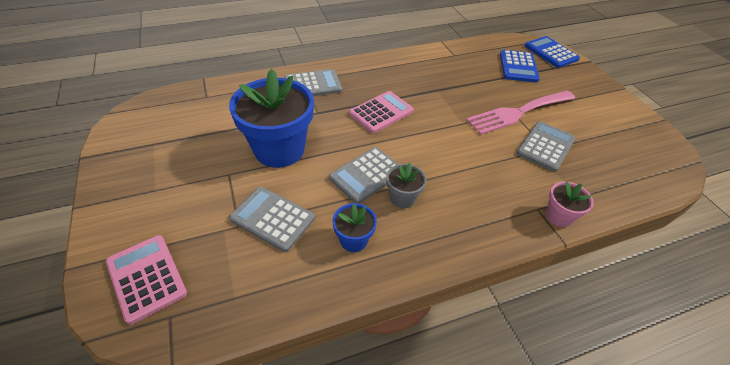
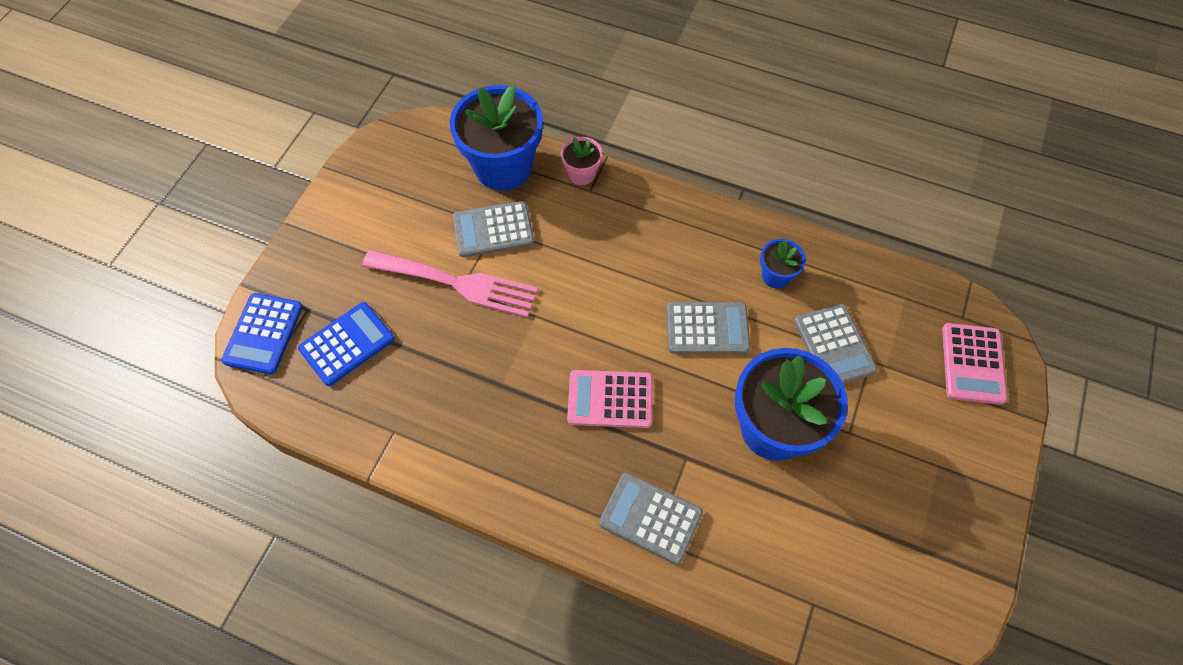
camera: 135 degrees left, 15 degrees up
(402, 198) = (696, 281): grey flower pot -> none
(601, 184) = (503, 167): none -> blue flower pot

